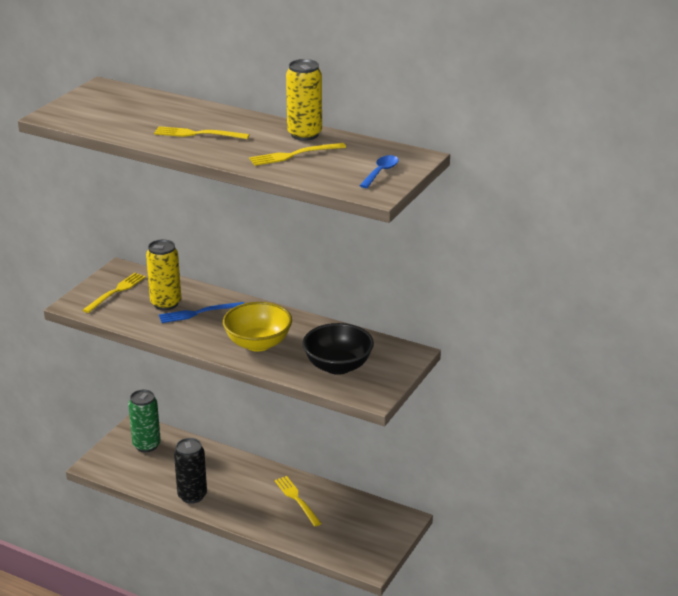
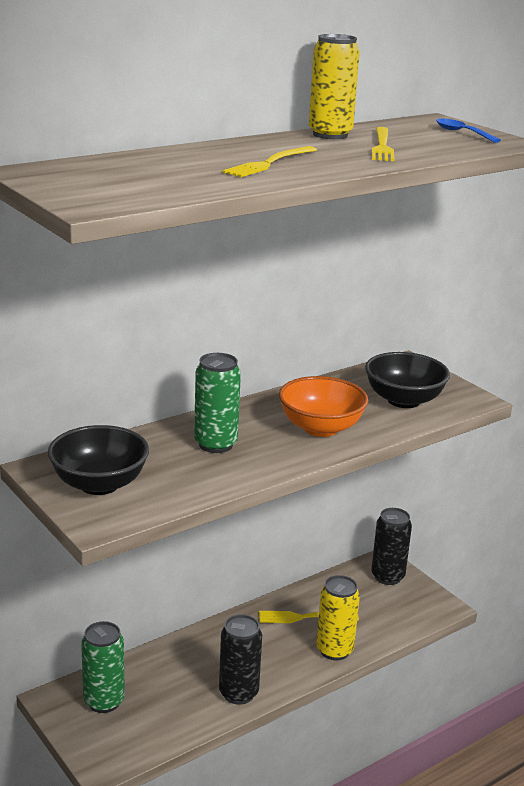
camera: 65 degrees left, 5 degrees down
(116, 291) = (99, 484): yellow fork -> black bowl
(166, 303) = (170, 458): yellow can -> yellow can (334, 650)
(198, 313) = (215, 444): blue fork -> green can
(258, 343) = (320, 428): yellow bowl -> orange bowl
(386, 526) = (387, 576): none -> black can

